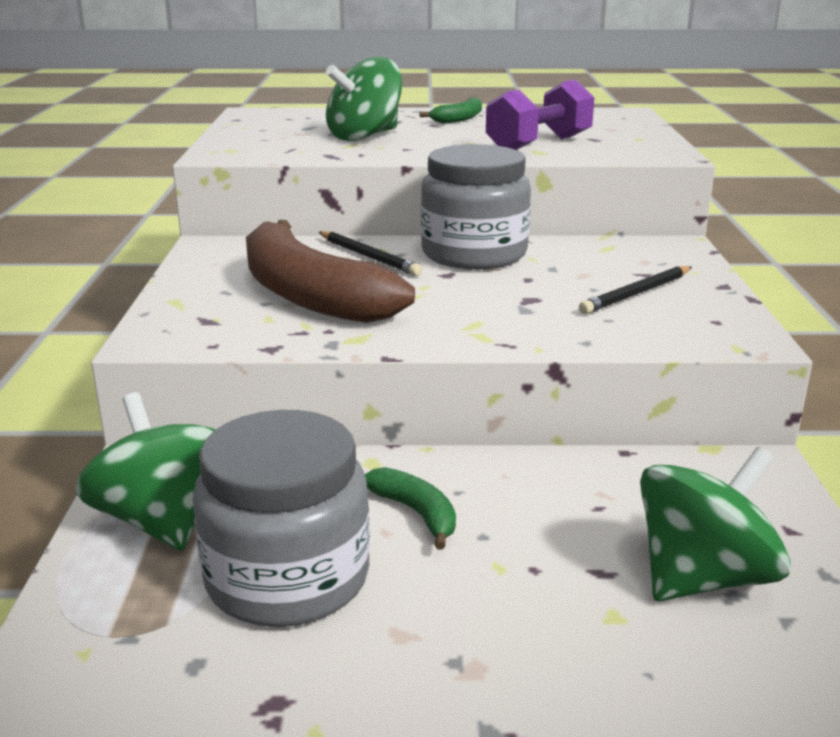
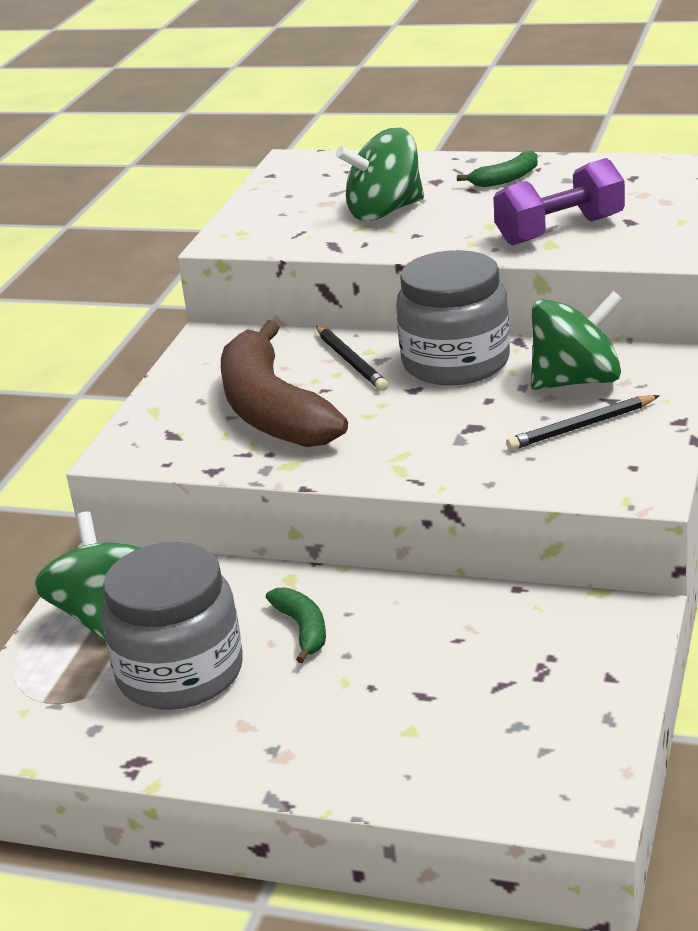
camera: 20 degrees right, 5 degrees up
(703, 577) = (501, 709): green spinning top -> green spinning top (576, 381)

